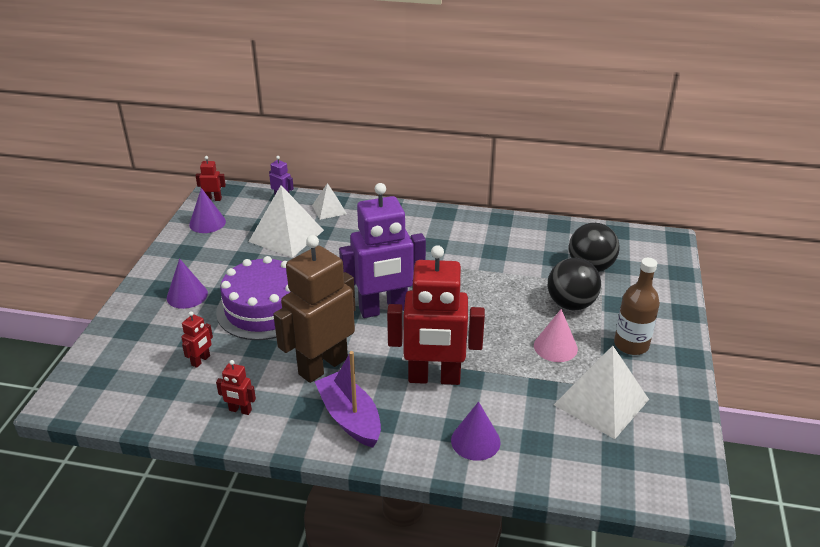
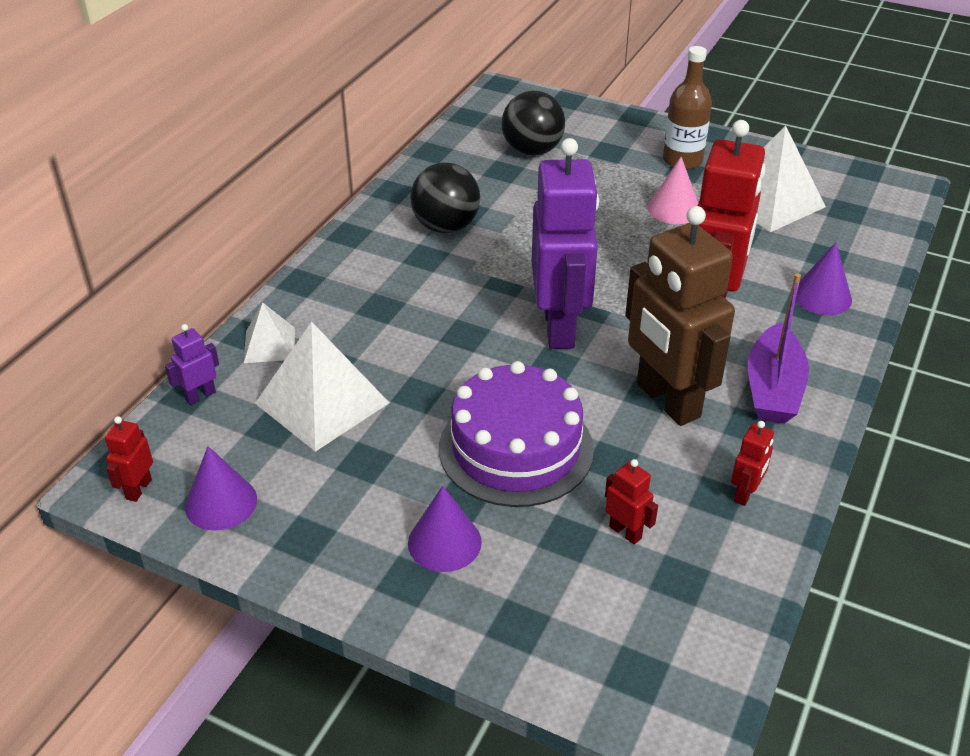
camera: 75 degrees left, 5 degrees up
(350, 418) = (773, 389): purple boat -> purple boat turned 60 degrees counterclockwise
(571, 304) = (599, 181): black ball -> black ball (446, 227)

